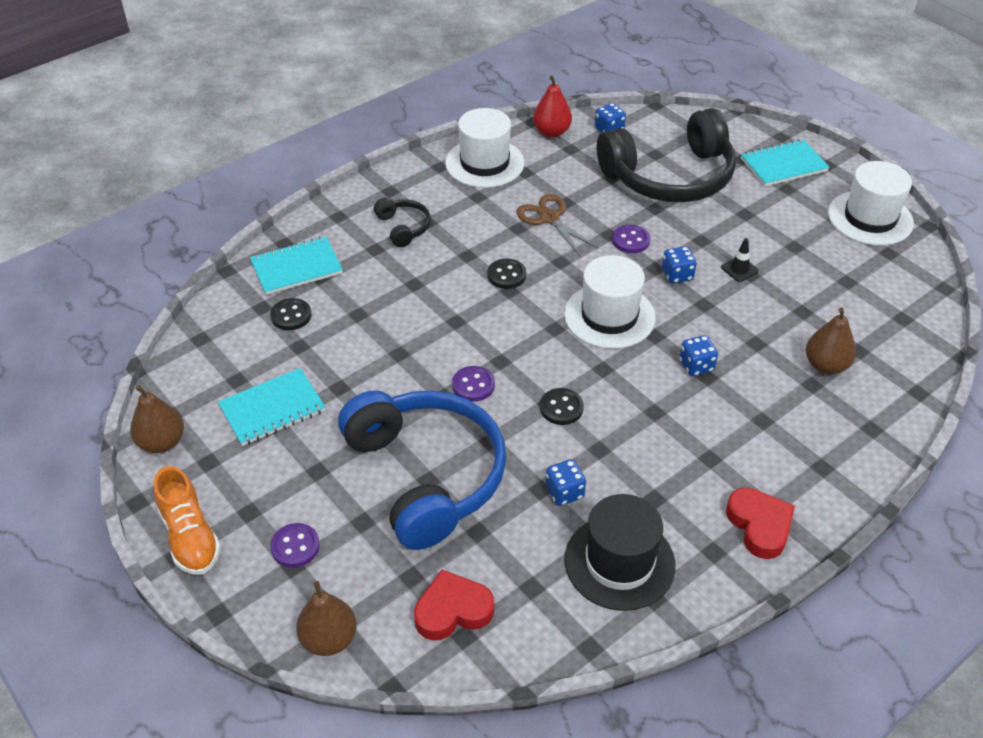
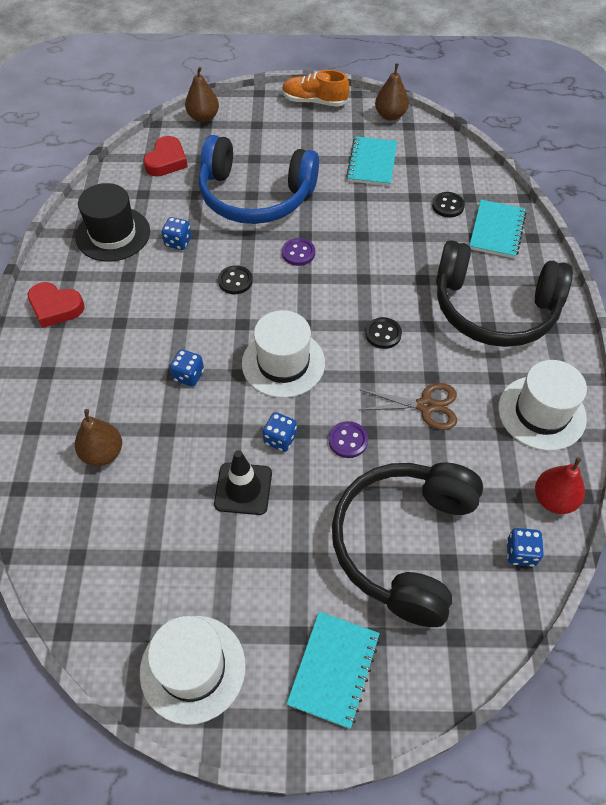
camera: 130 degrees right, 10 degrees up
(295, 546) = (267, 130): purple button -> none
(403, 227) = (494, 309): black headphones -> black headphones, size x2.34
(739, 269) = (243, 489): black traffic cone -> black traffic cone, size x1.76

